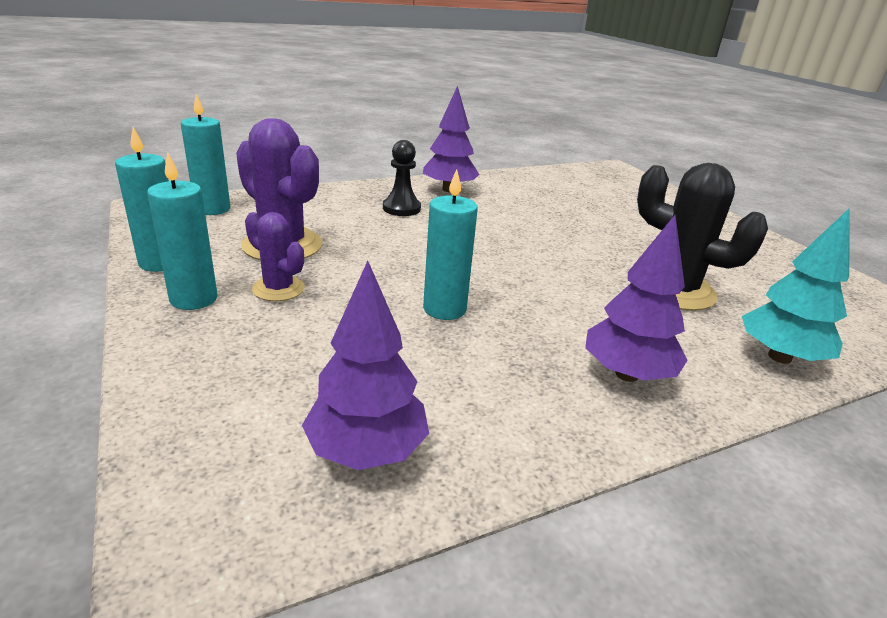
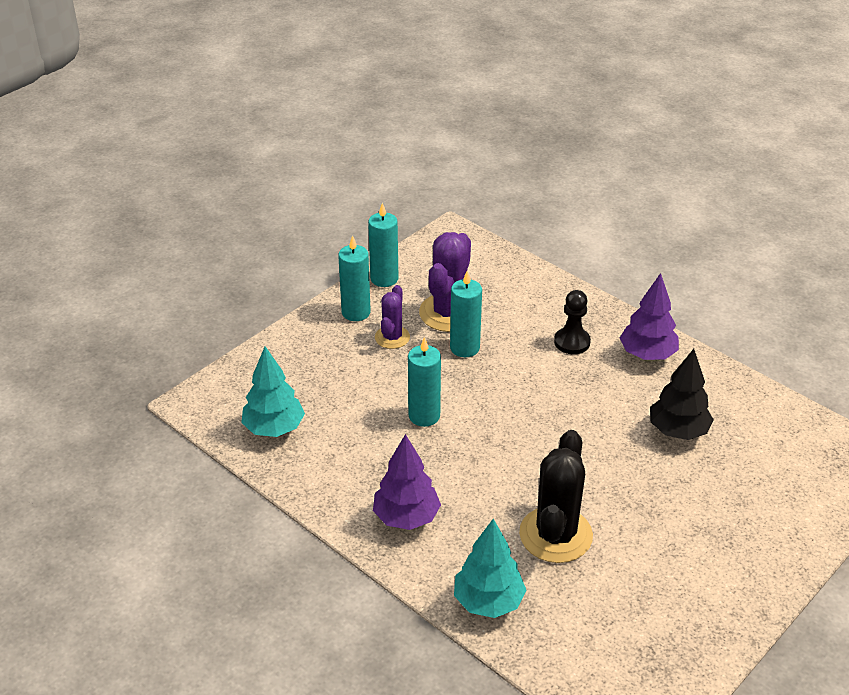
camera: 70 degrees right, 10 degrees up
(212, 209) = (475, 257): turquoise candle -> turquoise candle (464, 348)
(367, 451) = (274, 428): purple tree -> turquoise tree
(552, 206) = (678, 431): none -> black tree

